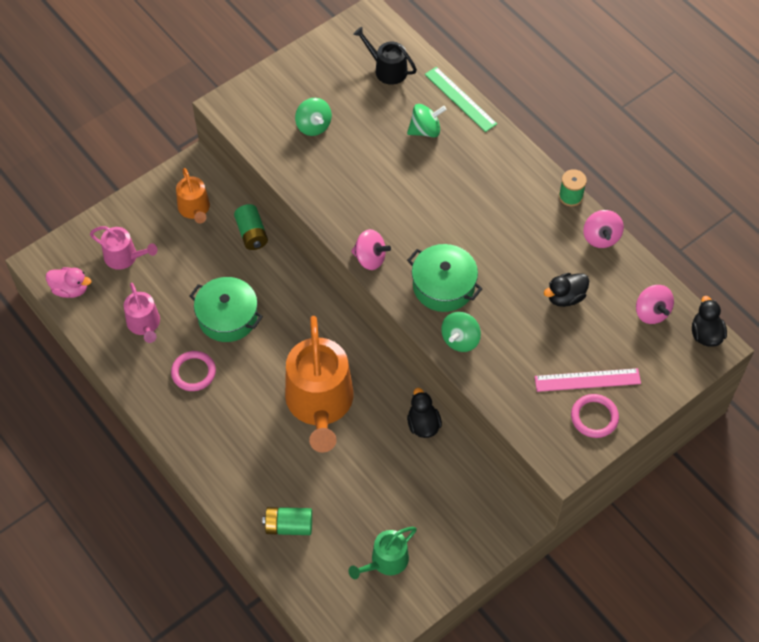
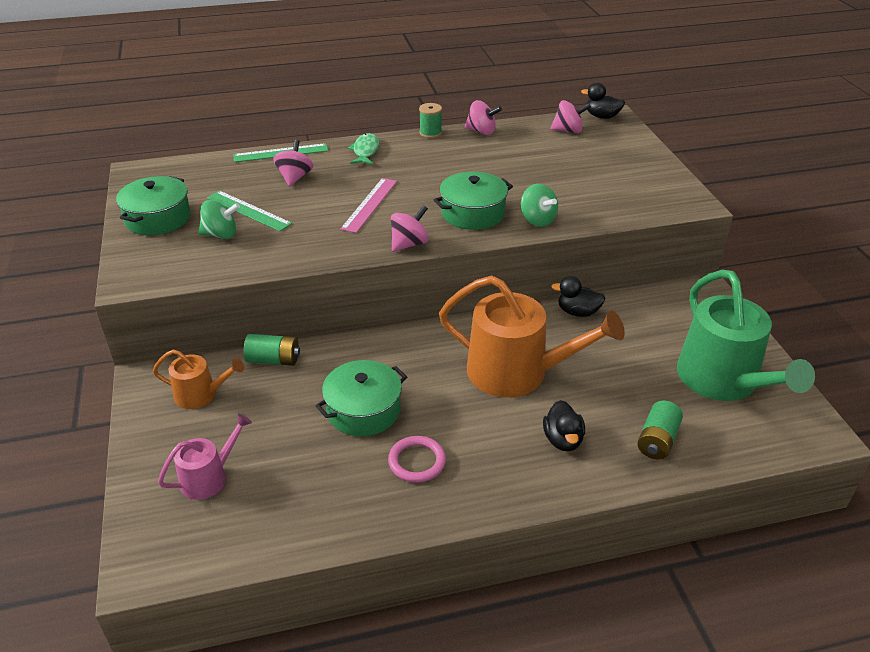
camera: 65 degrees left, 20 degrees down
(70, 289) = (209, 549): pink duck -> none
(144, 324) = (319, 487): pink watering can -> none
(313, 73) = (158, 218): none -> green pot
(356, 125) = (248, 210): none -> green ruler
(386, 561) = (723, 380): green watering can -> green watering can, size x1.97
(387, 69) = (205, 178): black watering can -> none
(425, 130) = (295, 177): green spinning top -> pink spinning top
(503, 160) = (365, 151): none -> green fish
(565, 297) = (528, 160): black duck -> black duck (563, 440)
(587, 380) = (616, 172): pink ruler -> pink ruler (369, 204)
(594, 417) = (655, 179): pink ring -> none

